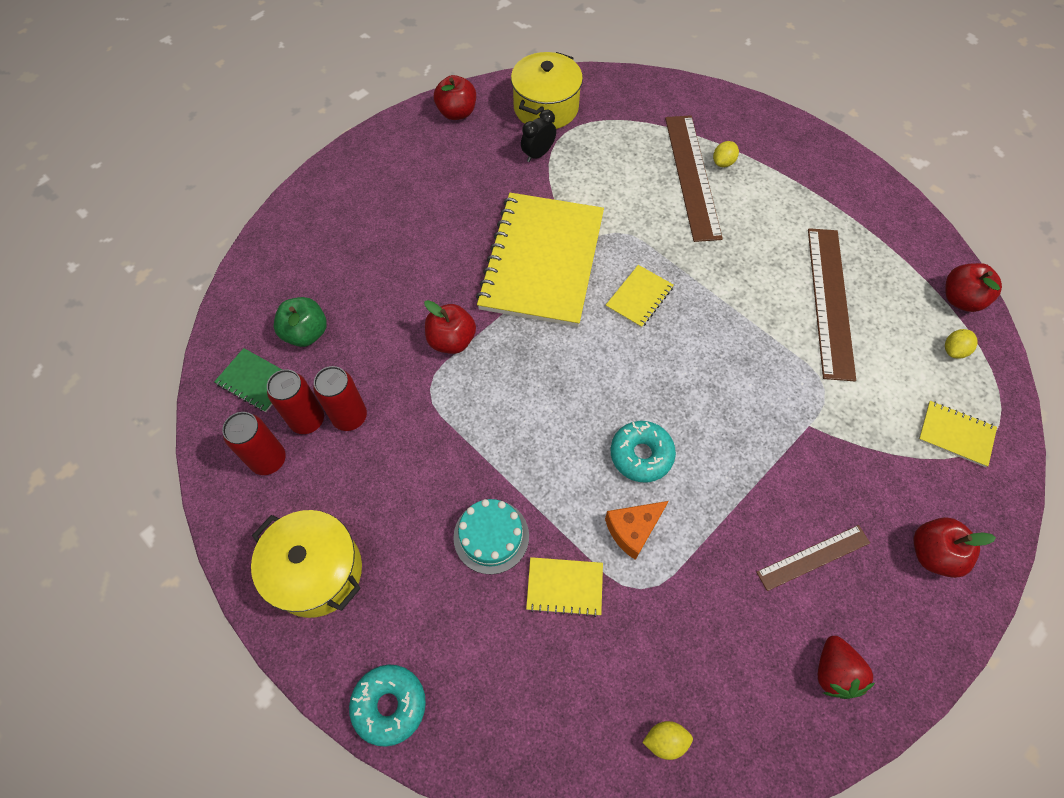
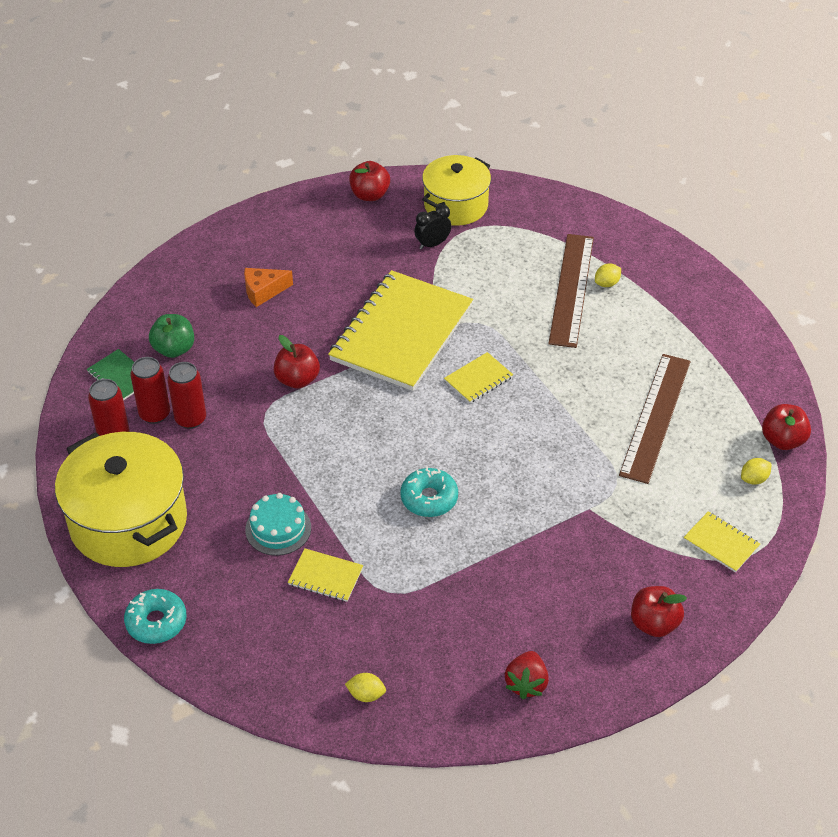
camera: 15 degrees right, 15 degrees down
(317, 571) = (128, 522): yellow pot -> yellow pot, size x1.52
(633, 530) = (399, 550): orange cheese -> orange cheese (263, 291)
(813, 557) = (546, 603): brown ruler -> none

